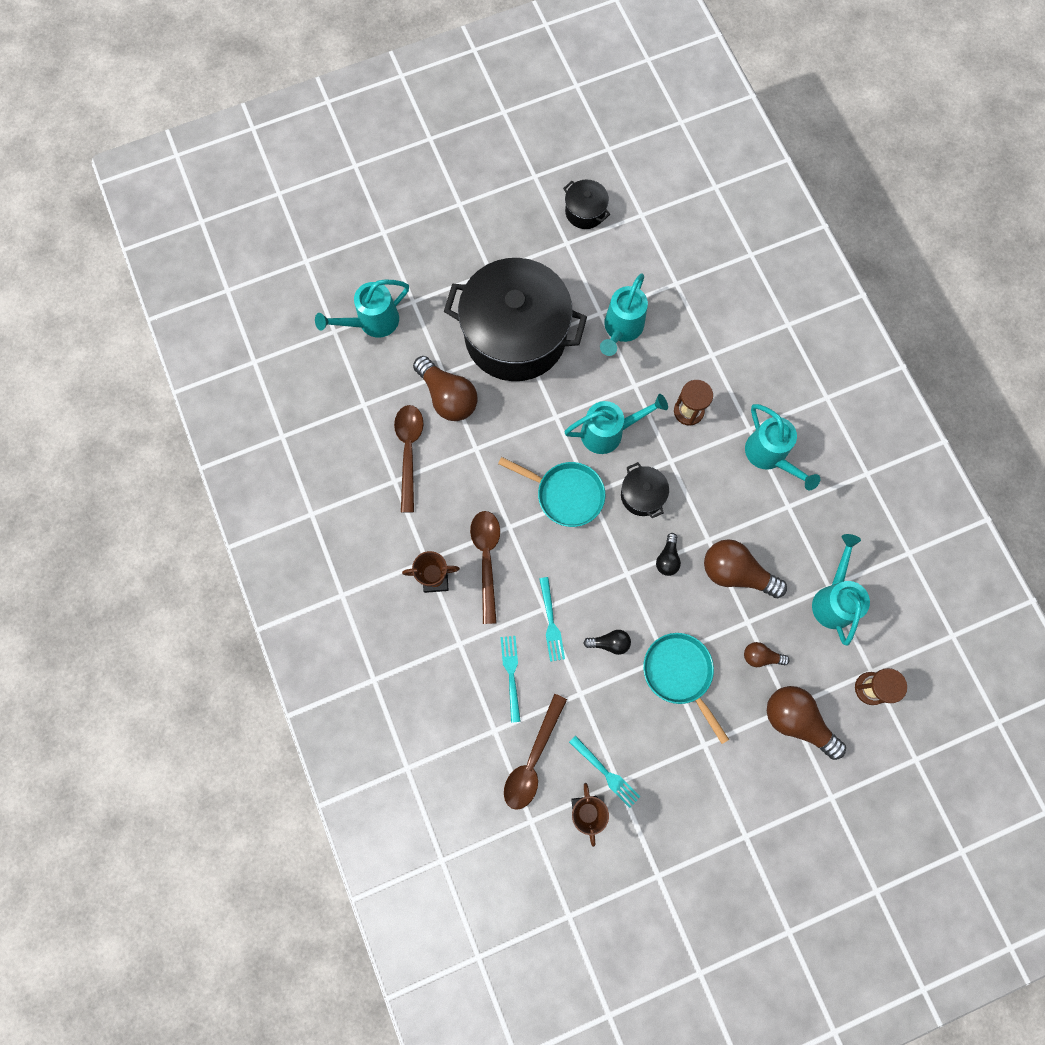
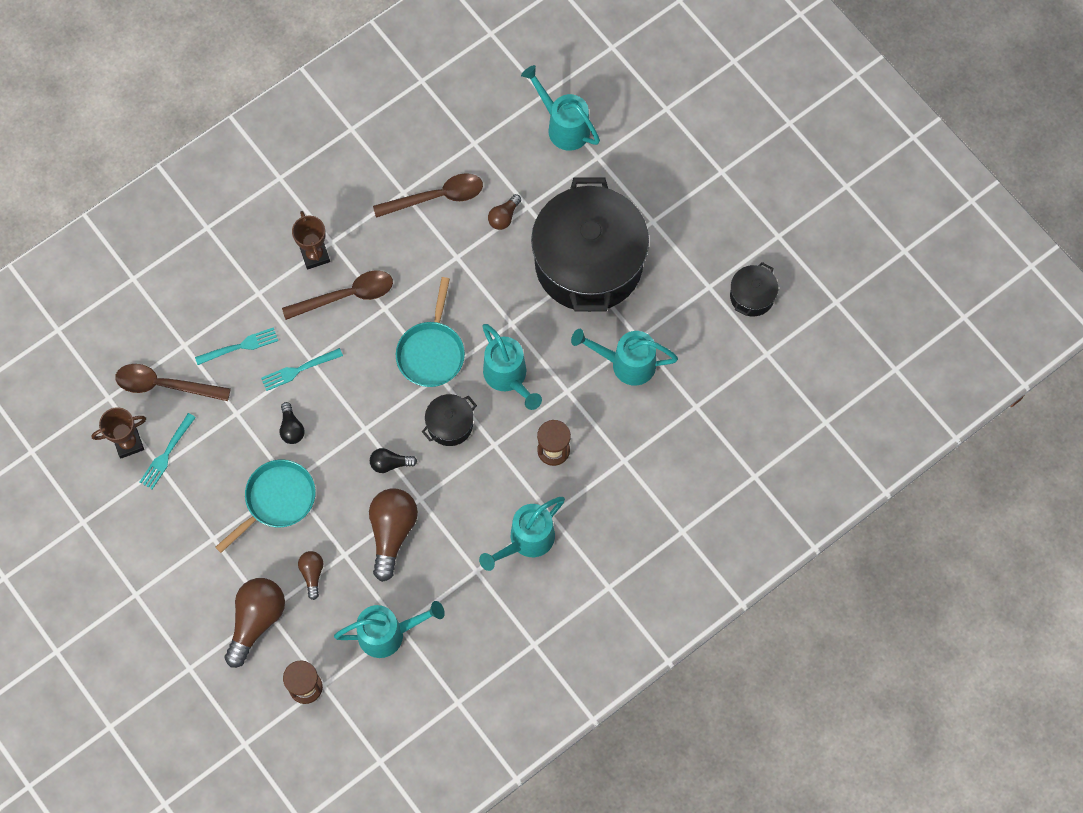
camera: 75 degrees right, 5 degrees down
(447, 397) = (504, 217): brown light bulb -> brown light bulb, size x0.52

